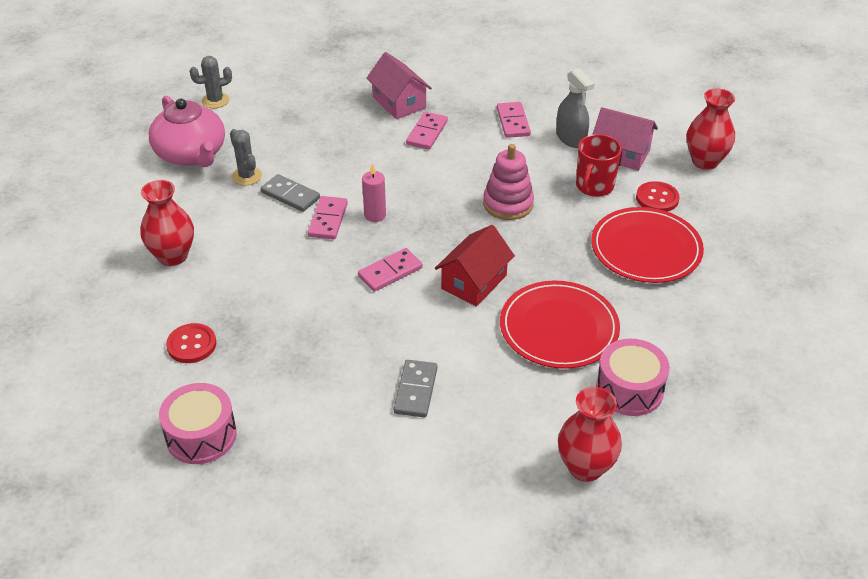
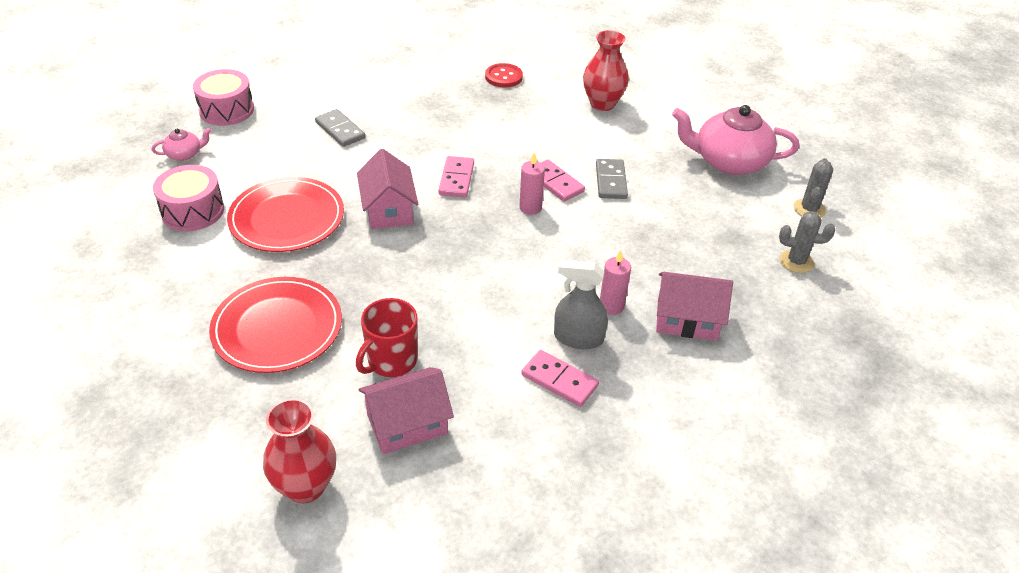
camera: 130 degrees right, 0 degrees up
(201, 435) = (427, 52): pink drum -> pink drum (226, 110)
(247, 176) = (664, 173): grey cactus -> grey cactus (796, 261)
(290, 195) = (611, 181): grey domino -> grey domino turned 75 degrees counterclockwise
(427, 133) = (611, 306): pink domino -> pink candle
(474, 282) = (388, 209): red house -> pink house
(508, 204) = (445, 287): pink stacking toy -> none
(571, 138) = (480, 405): grey spray bottle -> grey spray bottle (578, 338)
(585, 467) = (185, 154): red vase -> pink teapot
(594, 186) = (391, 361): red mug -> red mug turned 120 degrees counterclockwise
(657, 198) = (315, 392): red button -> none

